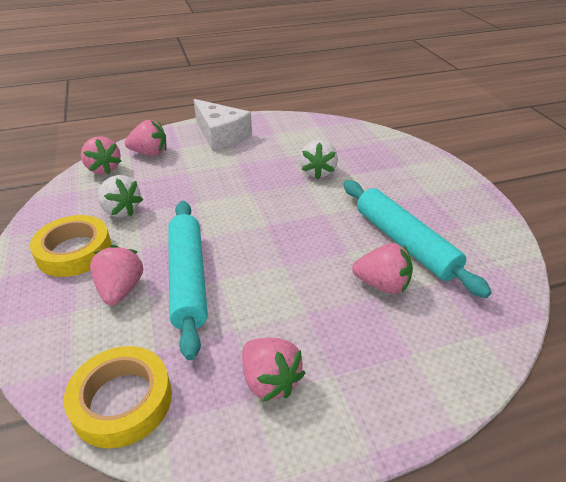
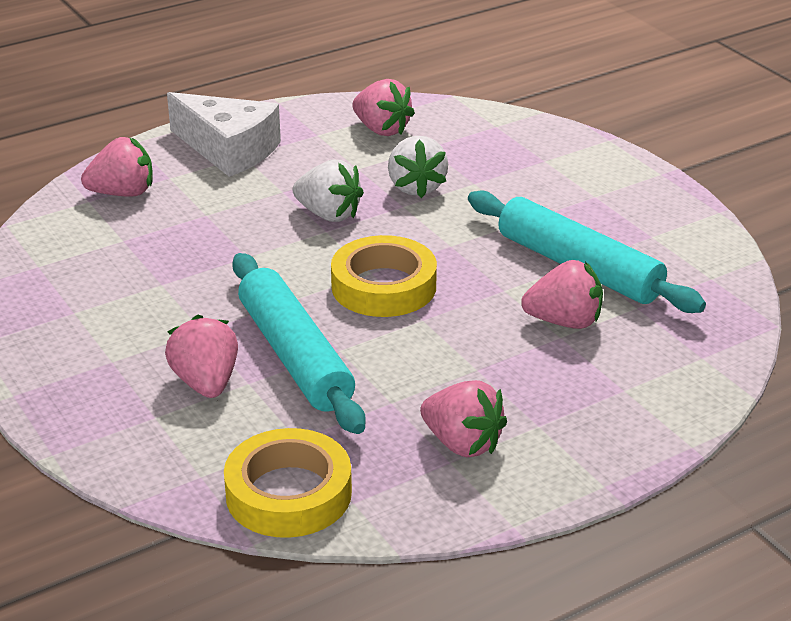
camera: 15 degrees left, 5 degrees down
(74, 251) = (101, 348): yellow tape -> yellow tape (384, 286)
(103, 169) = (60, 228): pink strawberry -> pink strawberry (381, 130)
(121, 210) = (134, 284): white strawberry -> white strawberry (329, 214)

